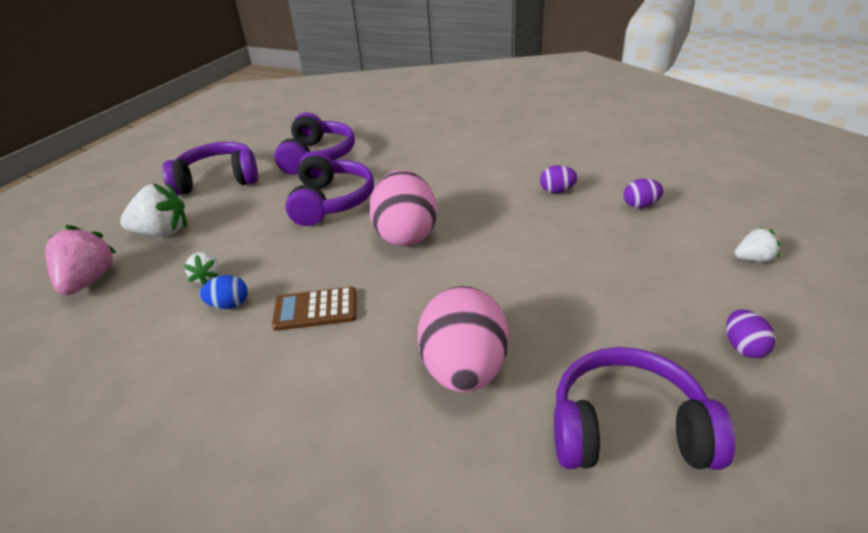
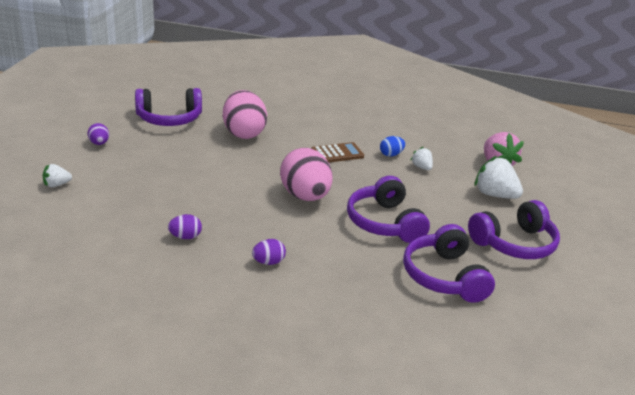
camera: 160 degrees right, 5 degrees down
(162, 232) = (494, 195): white strawberry -> white strawberry turned 60 degrees clockwise
(640, 205) = (116, 224): purple egg -> purple egg (268, 262)

